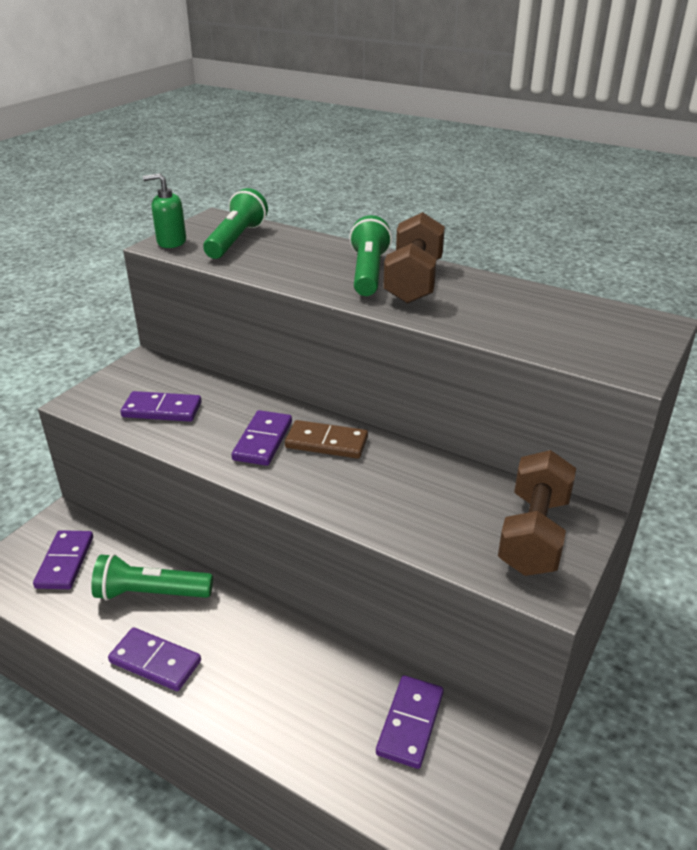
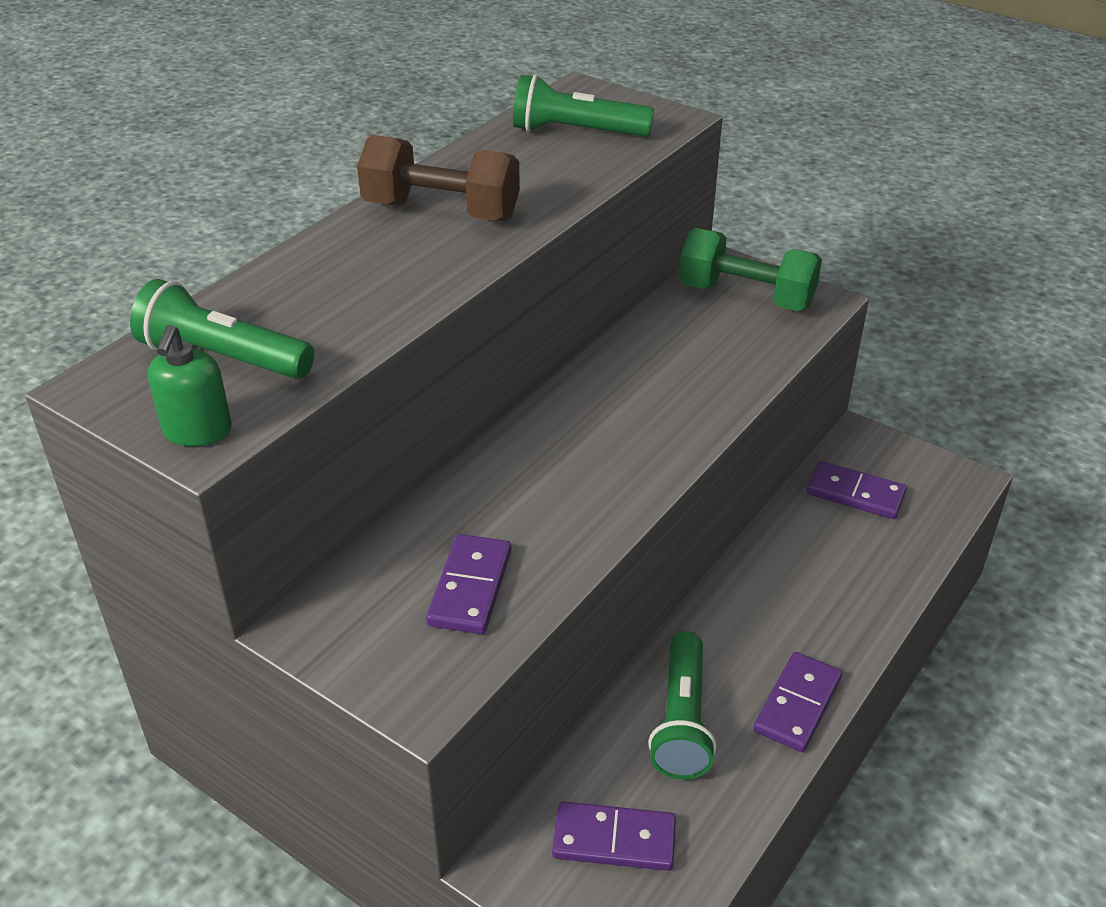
camera: 85 degrees left, 5 degrees up
(262, 441) = (567, 478): purple domino -> none
(326, 443) = (579, 422): brown domino -> none
(368, 272) = (402, 242): green flashlight -> green flashlight (576, 132)
(533, 534) = (746, 296): brown dumbbell -> green dumbbell

